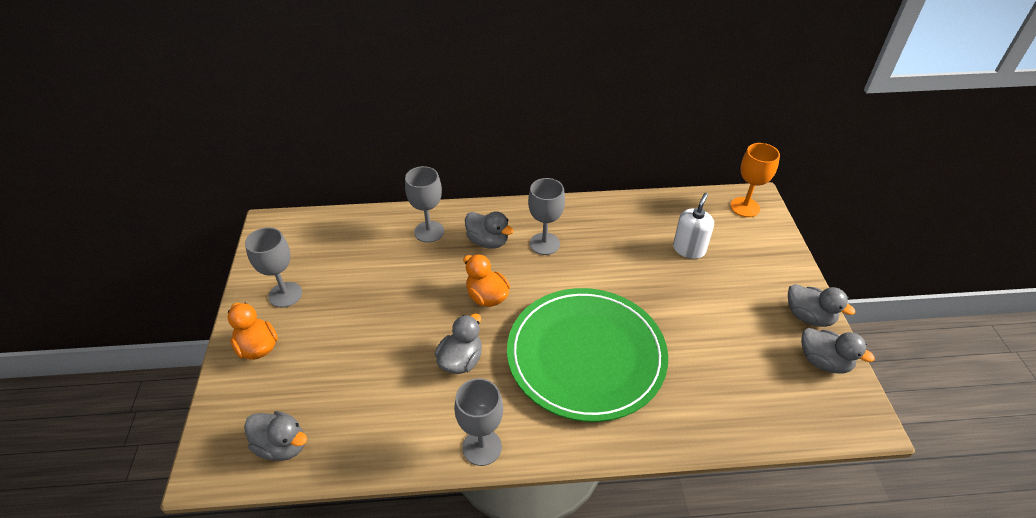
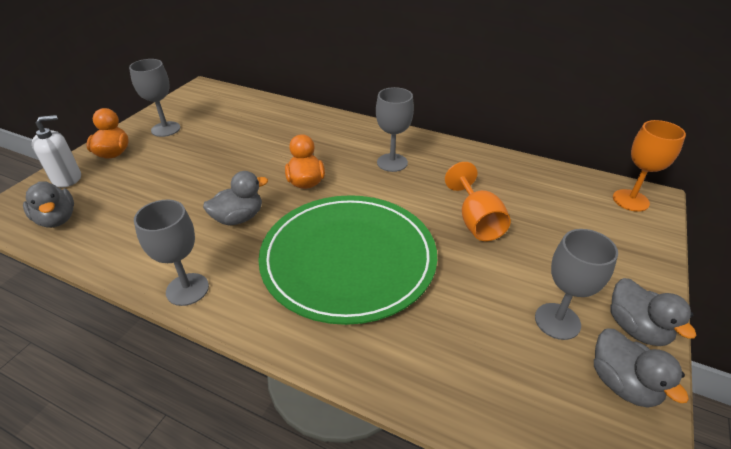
camera: 30 degrees right, 5 degrees down
(429, 231) = (305, 125): grey goblet -> grey goblet (557, 321)
(488, 241) = (345, 145): grey duck -> none
(653, 275) = (476, 221): none -> orange goblet
(689, 249) = (534, 214): white soap dispenser -> white soap dispenser (67, 178)

